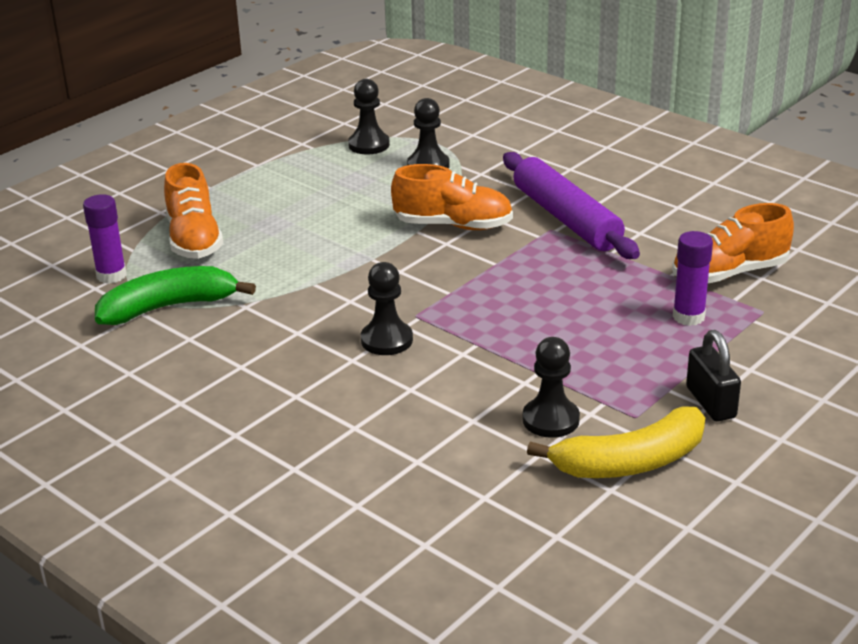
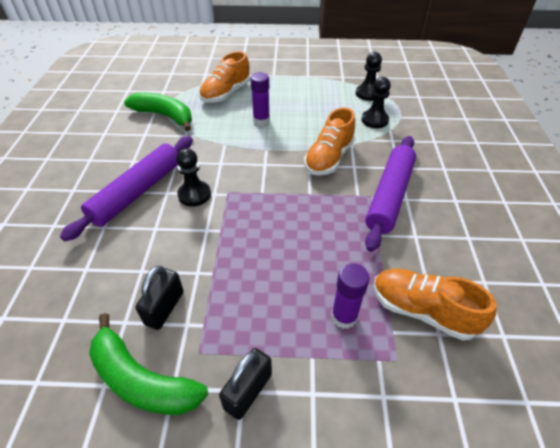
camera: 50 degrees right, 15 degrees up
(111, 275) = (176, 90): purple glue stick -> purple glue stick (261, 120)
(319, 381) = (137, 192): none -> purple rolling pin
(453, 225) = (329, 158): orange shoe -> orange shoe turned 60 degrees clockwise
(550, 420) = (164, 308): black pawn -> black padlock
(630, 462) = (142, 379): yellow banana -> green banana

